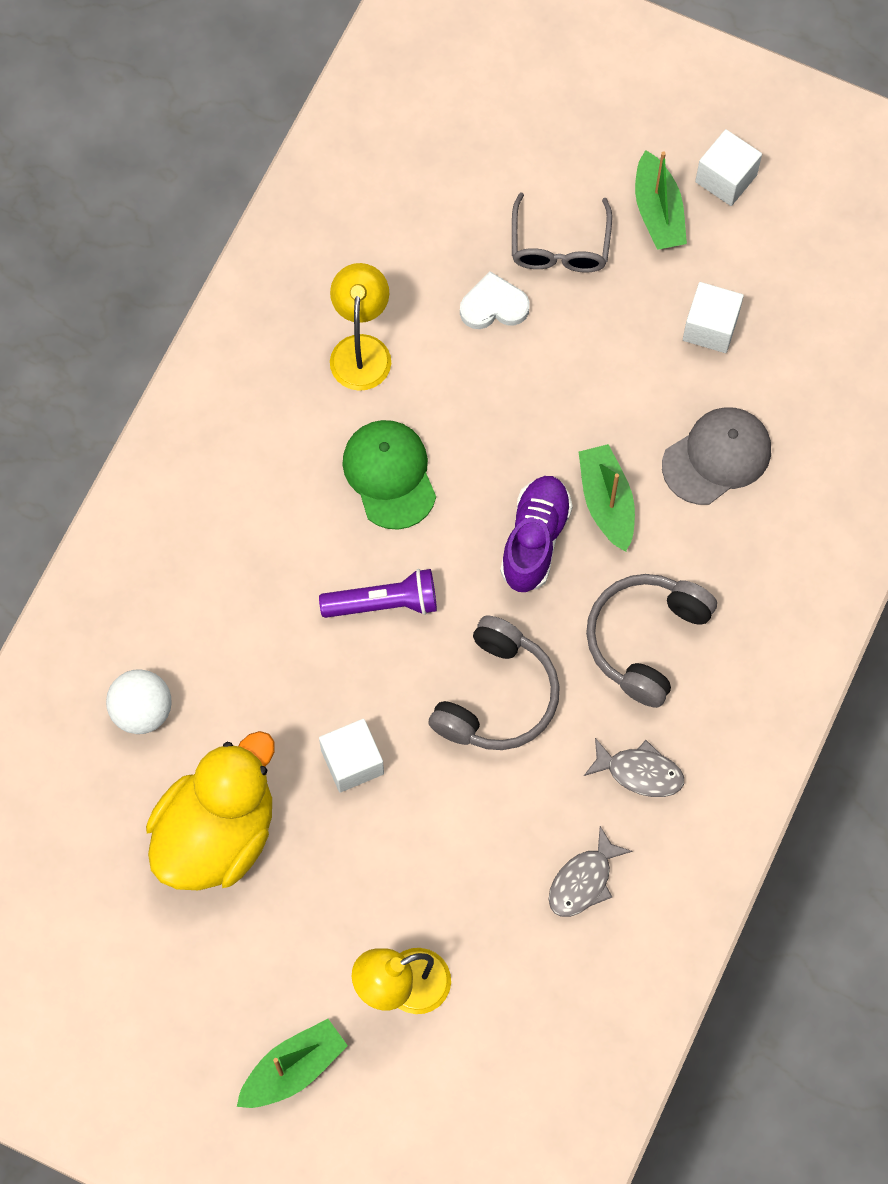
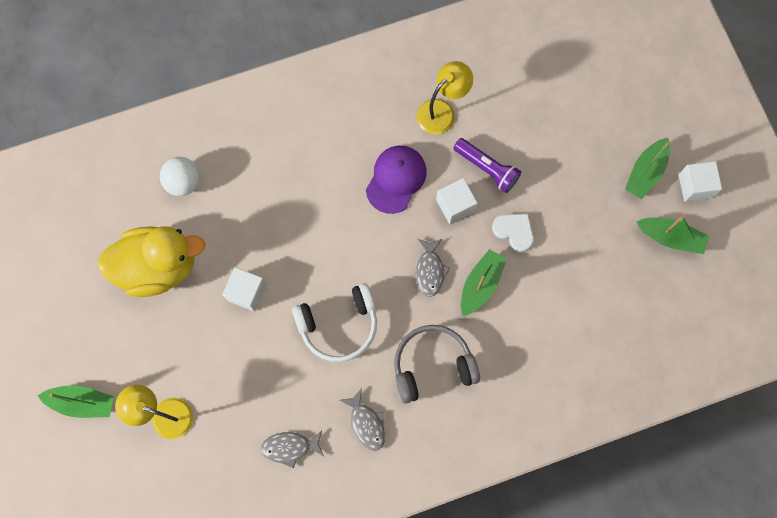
camera: 45 degrees right, 5 degrees up
(384, 603) = (333, 235): purple flashlight -> purple flashlight (487, 168)
(389, 475) = (396, 179): green cap -> purple cap
(493, 306) = (522, 146): white heart -> white heart (514, 231)
(497, 696) = (339, 325): grey headphones -> white headphones
(535, 540) = (430, 270): purple shoe -> grey fish
(559, 246) = (582, 146): grey glasses -> none
(710, 327) = (614, 249): white cube -> white cube (455, 205)
(717, 457) = (554, 313): grey cap -> none
(756, 259) = (670, 238): none -> green boat

